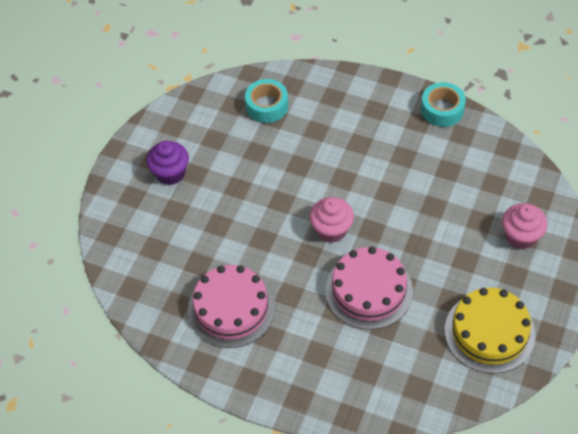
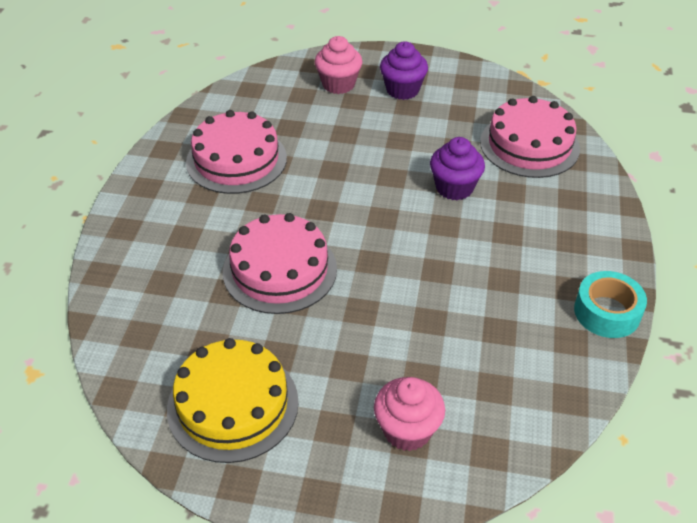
camera: 75 degrees right, 10 degrees down
(267, 106) = (529, 145): turquoise tape -> pink cake
(304, 164) = (454, 188): none -> purple cupcake
(331, 230) = (362, 225): pink cupcake -> pink cupcake (338, 84)

